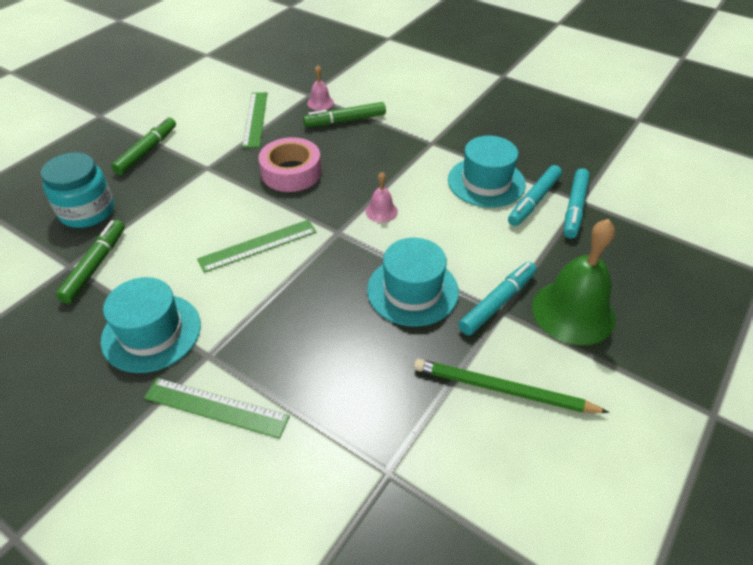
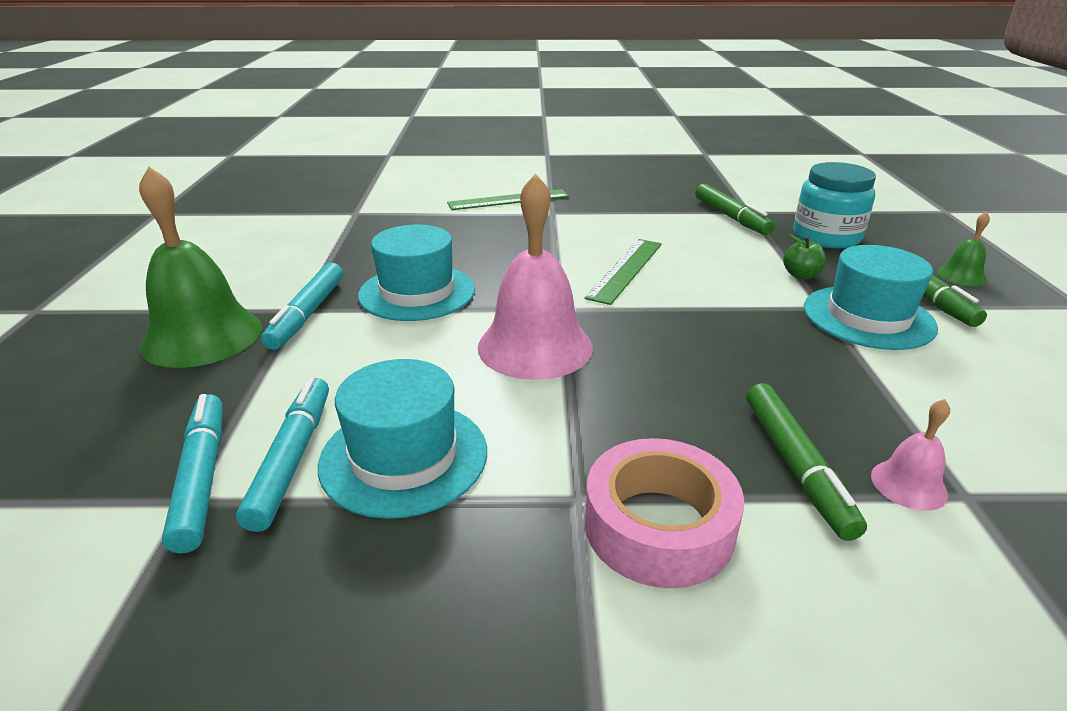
camera: 145 degrees right, 15 degrees down
(99, 151) = (961, 276): none -> green bell
(151, 332) = (612, 208): turquoise hat -> turquoise hat (868, 317)
(172, 190) = (801, 275): none -> green apple
(255, 119) = (923, 393): green ruler -> none
(291, 172) = (719, 343): pink tape -> pink tape (658, 526)
(345, 121) = (795, 465): green marker -> green marker turned 135 degrees clockwise
(381, 211) = (535, 346): pink bell -> pink bell, size x2.17
(503, 390) = (277, 264): green pencil -> none

